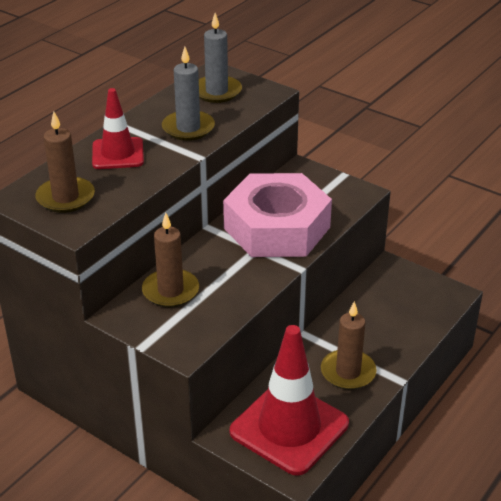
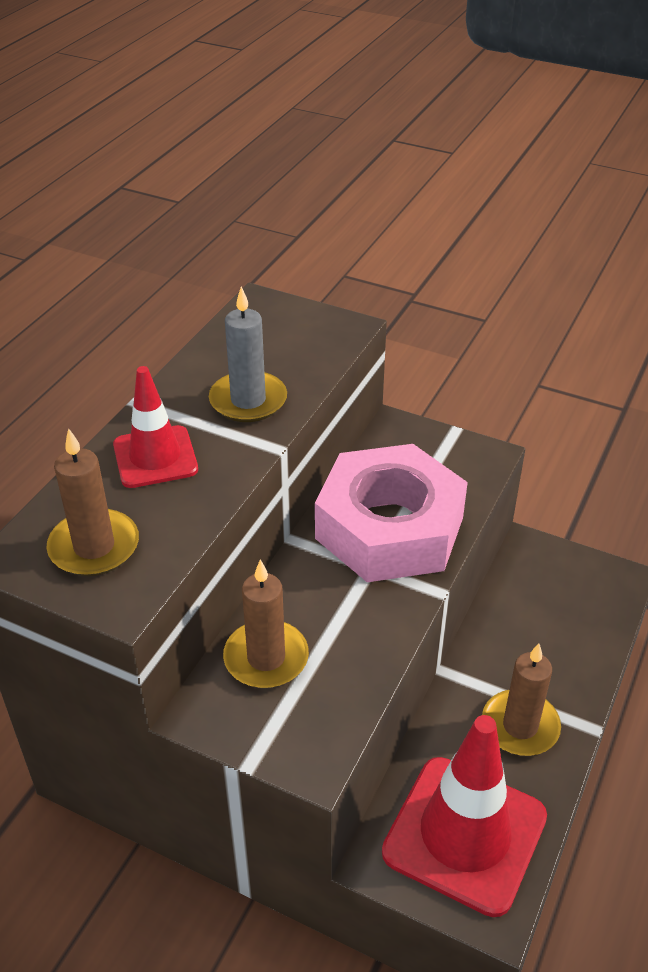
camera: 10 degrees left, 5 degrees up
(216, 91) = (272, 334): grey candle -> none

